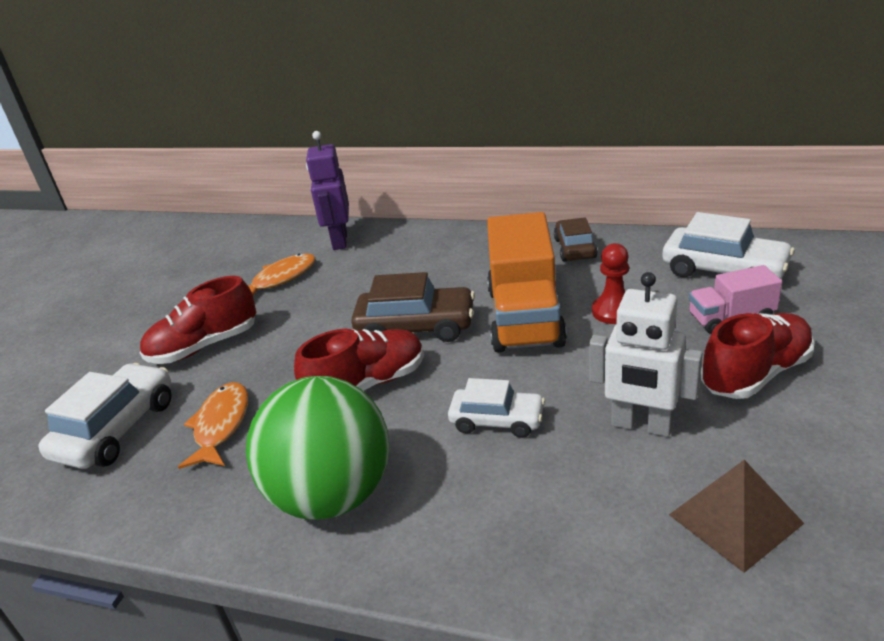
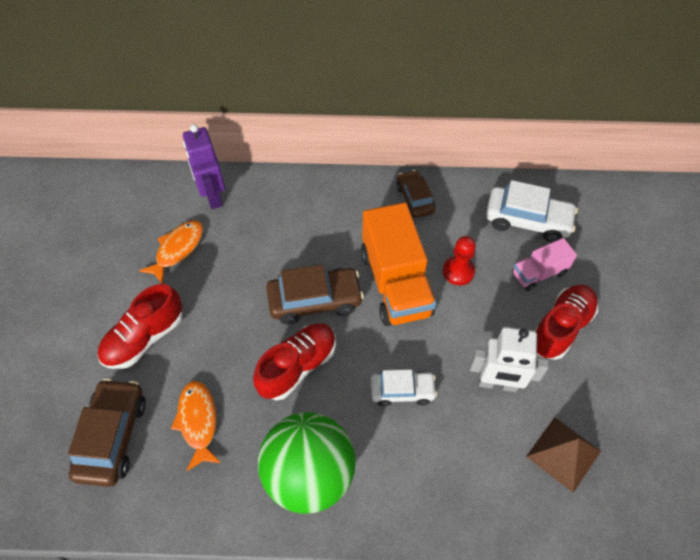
camera: 20 degrees left, 25 degrees up
(117, 429) = (112, 436): white car -> brown car

